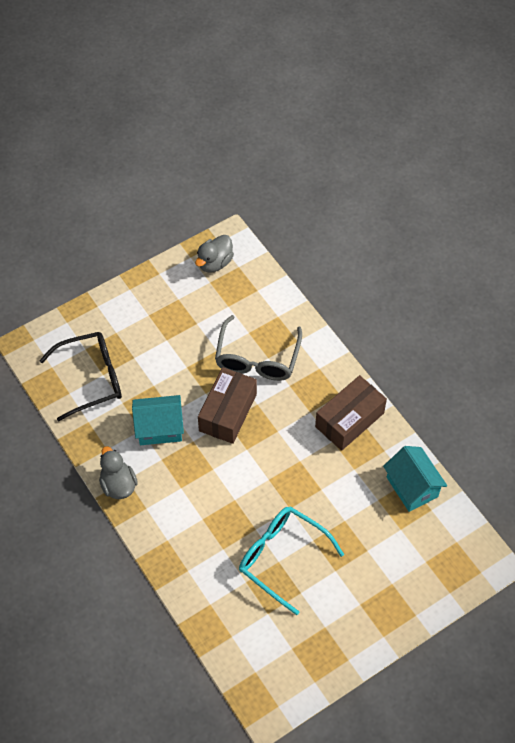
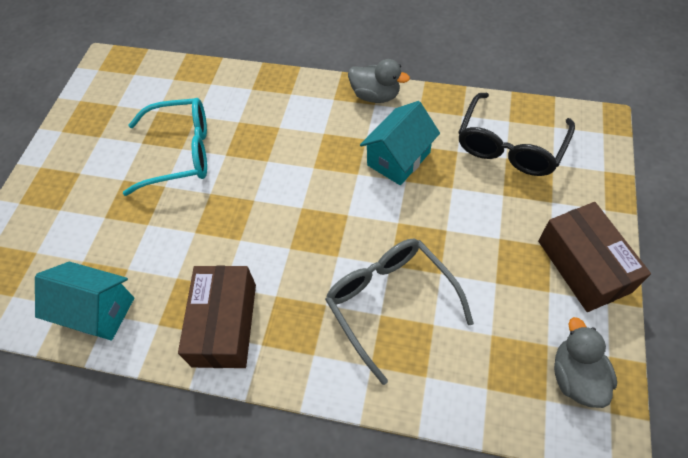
camera: 140 degrees right, 0 degrees up
(227, 412) = (356, 223): brown box -> brown box (583, 266)

